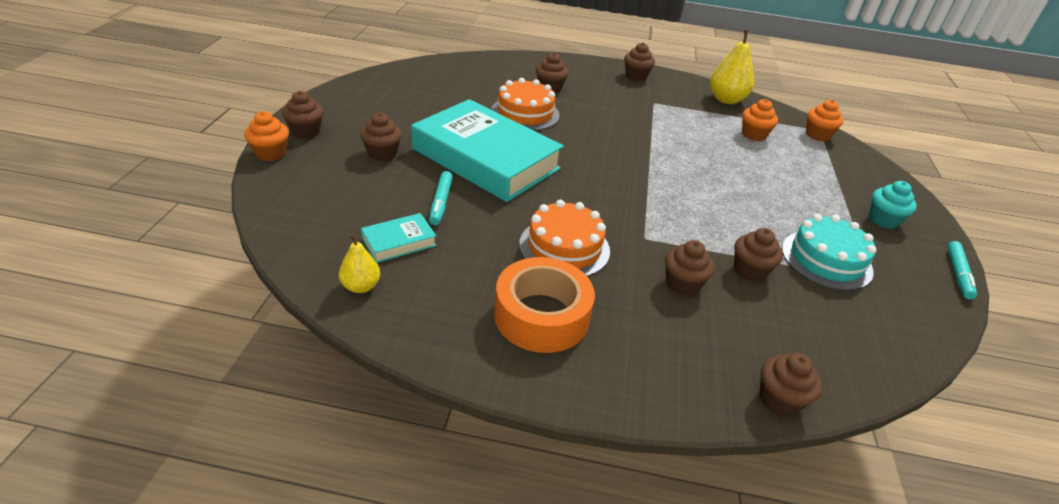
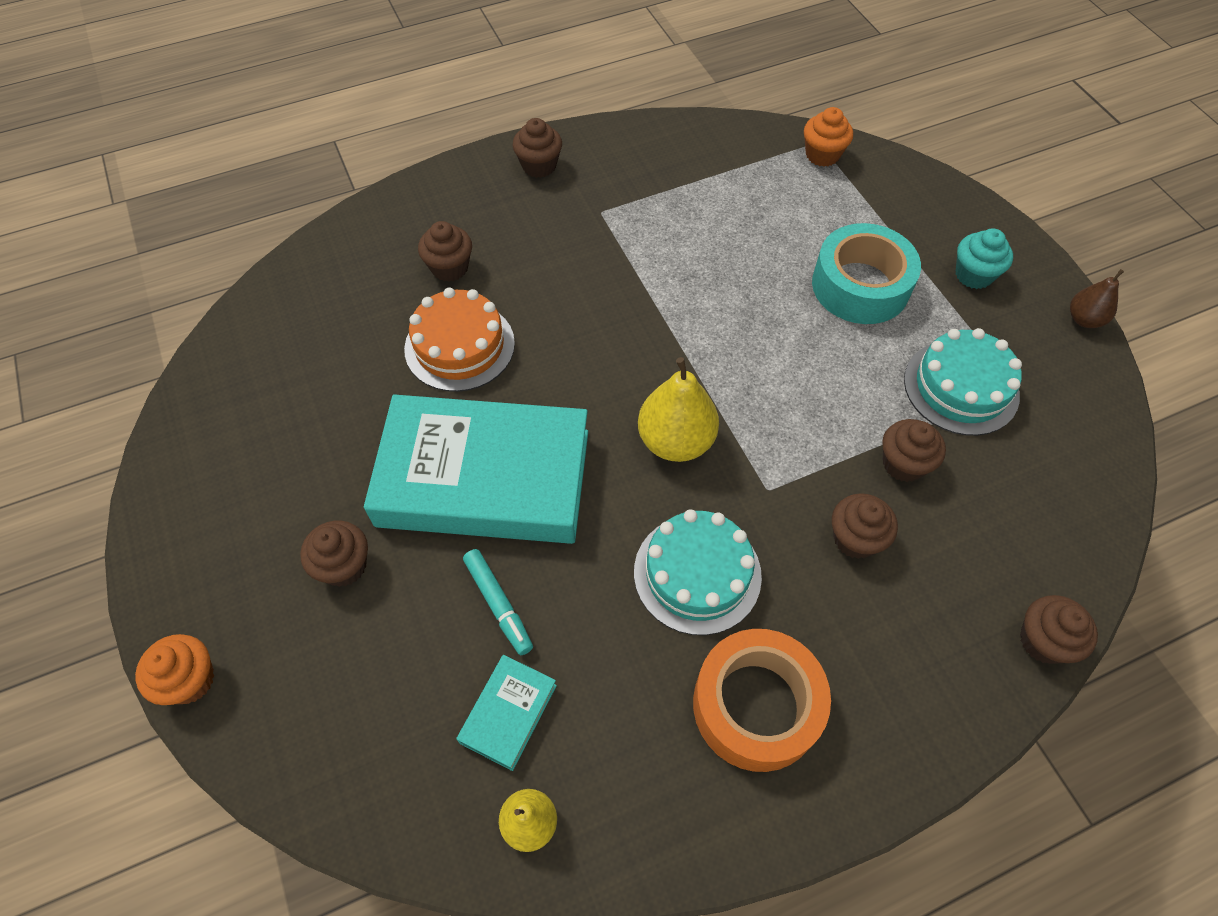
camera: 30 degrees left, 20 degrees up
(306, 131) = (196, 598): brown cupcake -> none
(564, 247) = (697, 573): orange cake -> turquoise cake
(726, 100) = (680, 147): yellow pear -> yellow pear (676, 441)
(753, 135) = (756, 203): orange cupcake -> none
(793, 190) = (860, 286): none -> turquoise tape
(958, 274) = (1084, 319): turquoise marker -> brown pear

